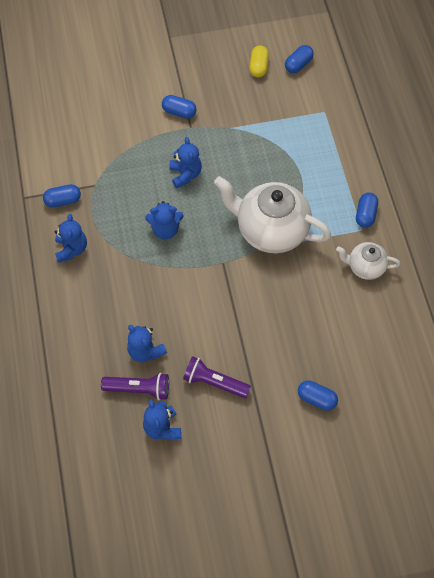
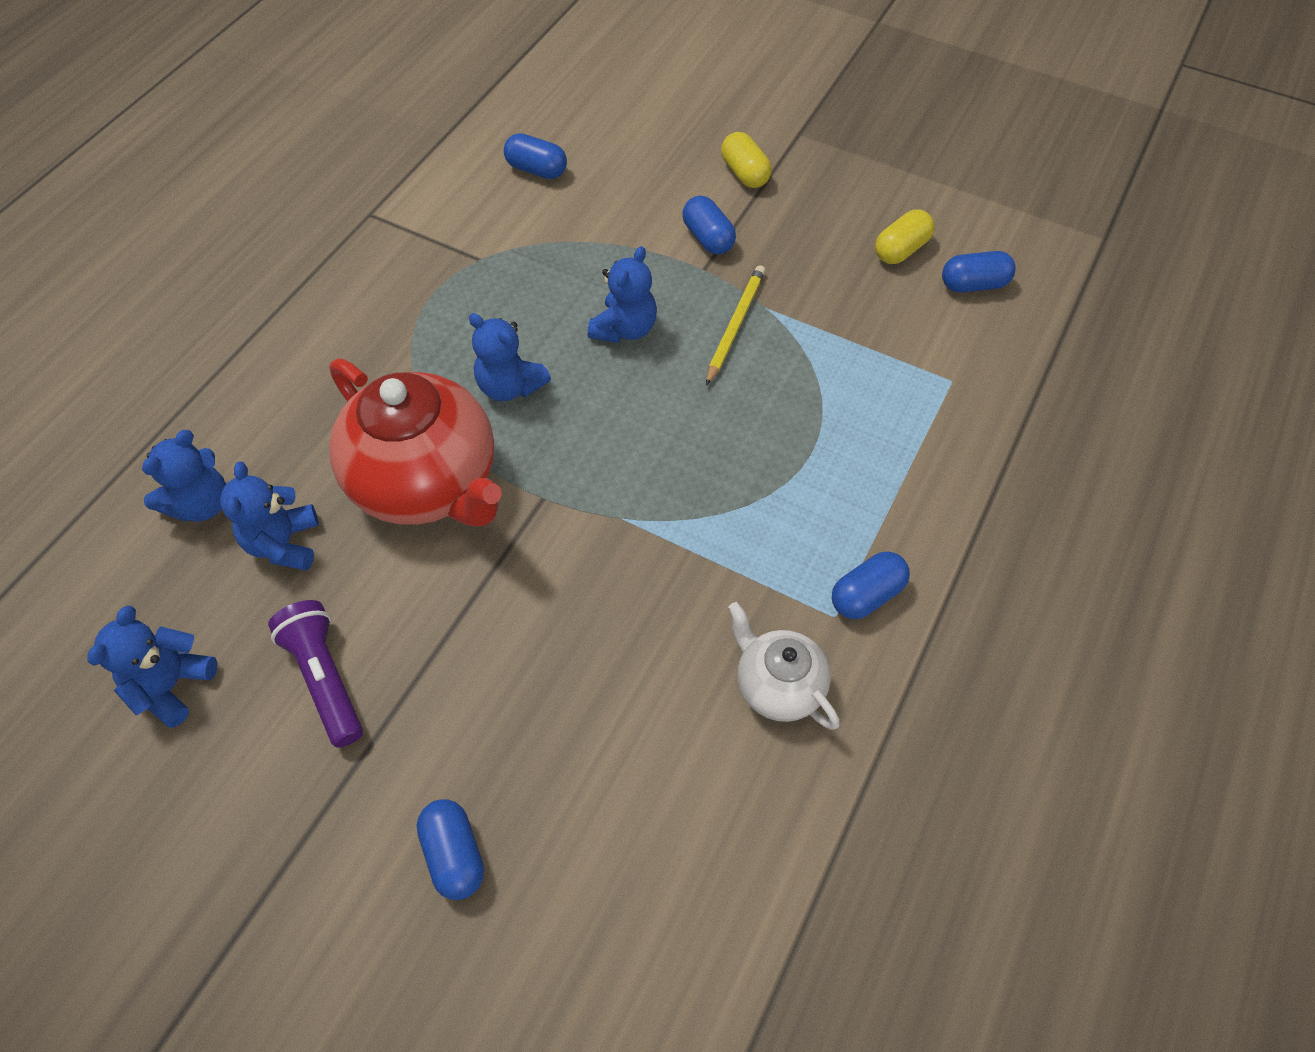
camera: 40 degrees right, 5 degrees down
(63, 201) = (415, 251): blue capsule -> blue capsule (536, 170)
(71, 249) = (352, 322): blue teddy bear -> blue teddy bear (202, 504)
(139, 389) = (209, 594): purple flashlight -> none
(165, 71) = (744, 173): none -> yellow capsule
(175, 289) = (428, 483): none -> red teapot
(226, 143) = (735, 325): none -> yellow pencil
(270, 230) = (672, 502): white teapot -> none

